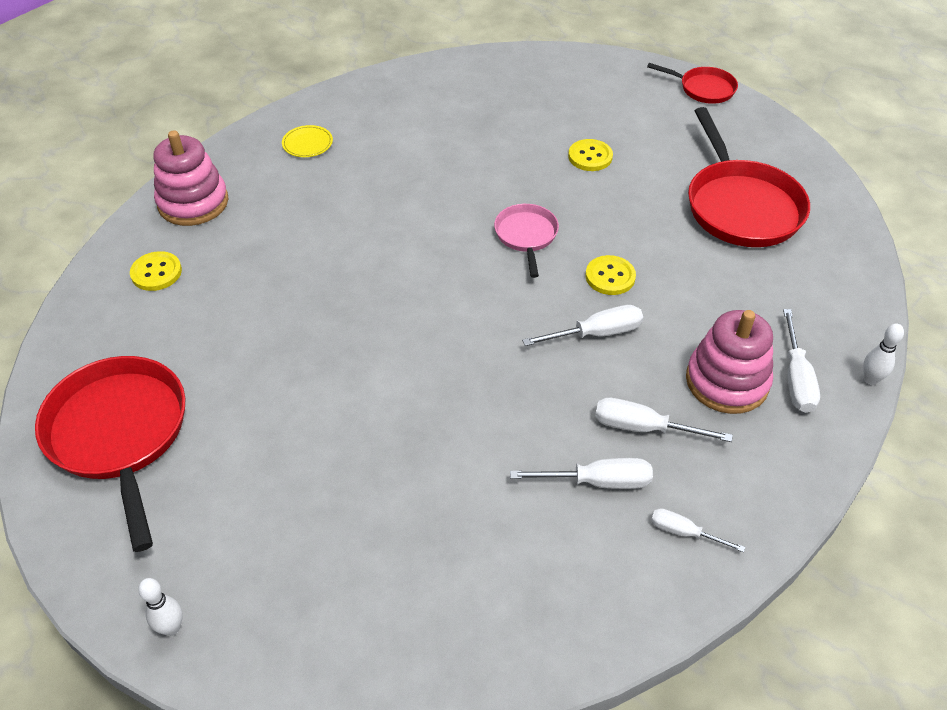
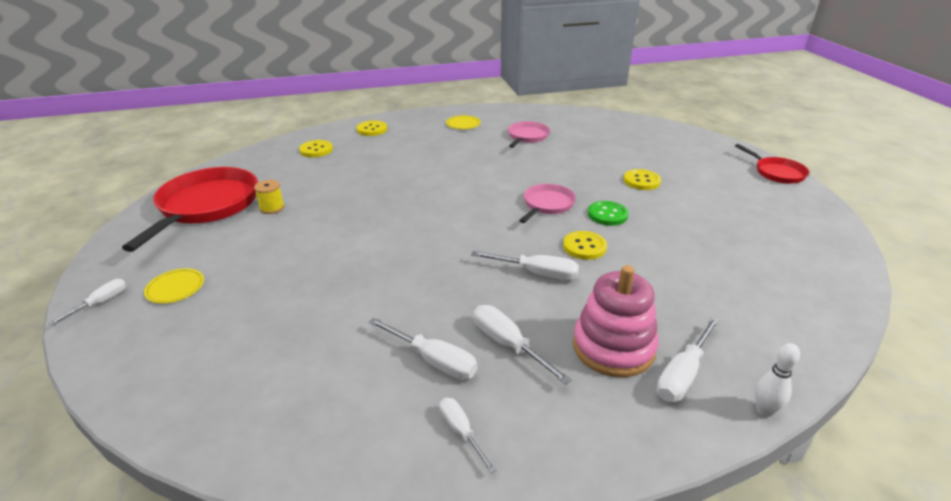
camera: 35 degrees right, 15 degrees down
(171, 628) = (100, 303): white bowling pin -> white screwdriver
(193, 203) = (372, 129): pink stacking toy -> yellow button
(214, 393) = (272, 208): none -> yellow spool
(239, 559) = (175, 288): none -> yellow plate
(408, 135) = (527, 137): none -> pink pan
(596, 222) = (607, 215): none -> green button
(741, 206) = (743, 245): red pan -> none

